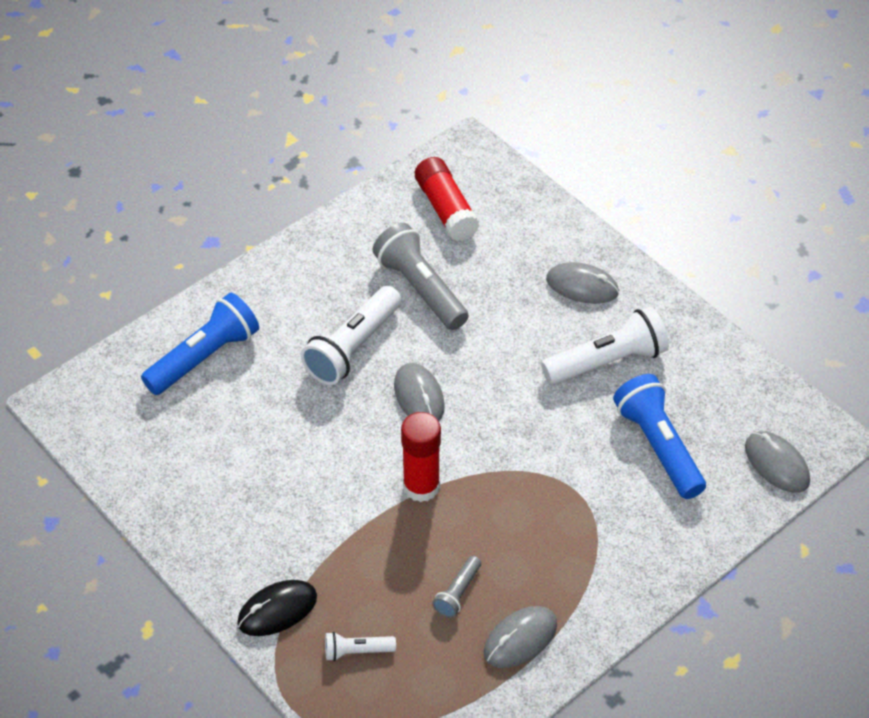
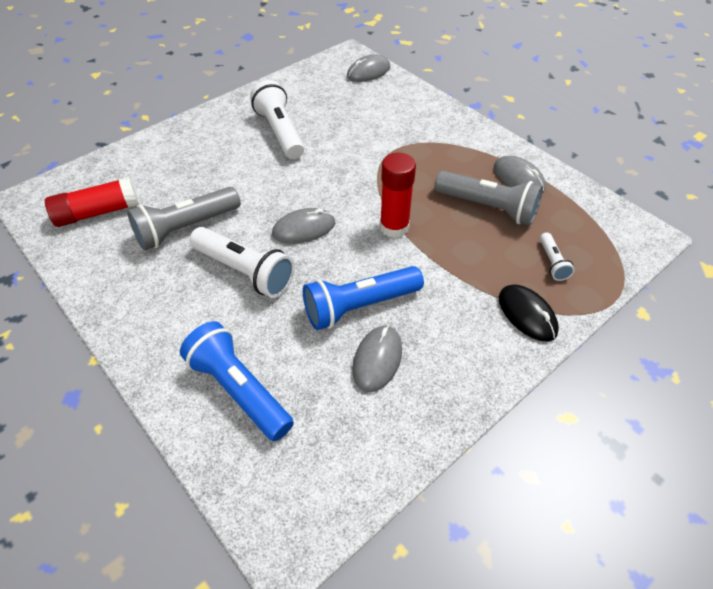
camera: 90 degrees left, 0 degrees up
(458, 593) = (488, 207): grey flashlight -> grey flashlight, size x2.00
(582, 286) = (206, 141): grey mouse -> grey mouse (377, 359)
(658, 446) = (355, 114): blue flashlight -> blue flashlight (359, 306)

